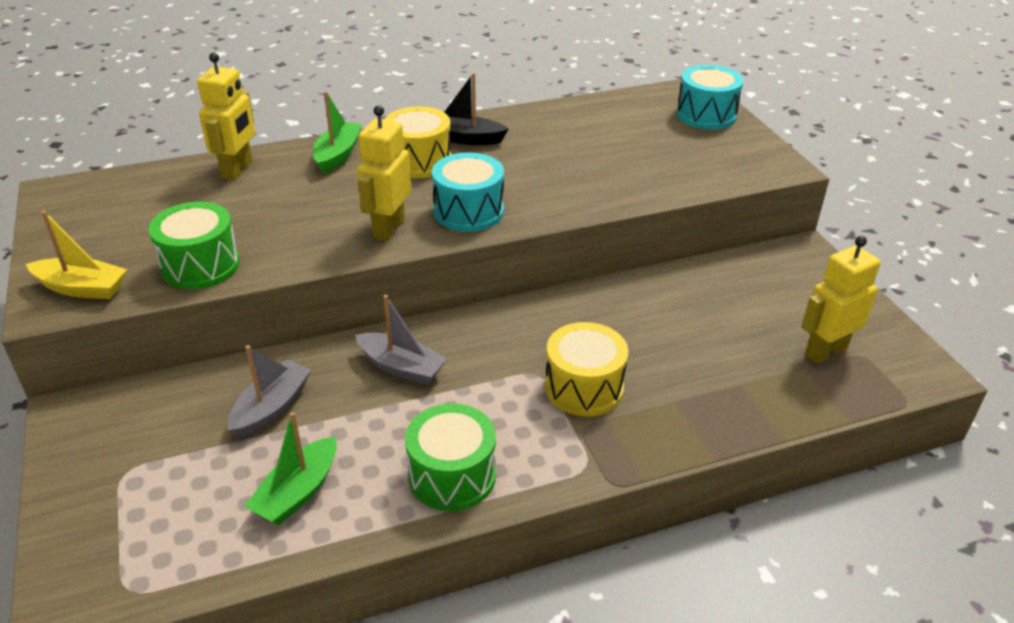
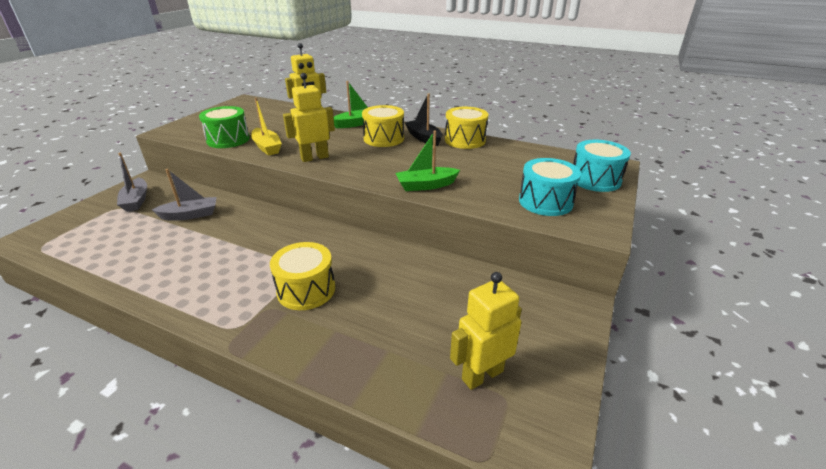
camera: 45 degrees right, 5 degrees down
(82, 288) = (185, 130): yellow boat -> yellow boat (267, 147)
(297, 492) = (135, 251): green boat -> green boat (426, 185)
(401, 367) = (256, 229): grey boat -> grey boat (136, 201)
(452, 476) = (184, 286): green drum -> none
(468, 211) = (361, 166): turquoise drum -> turquoise drum (545, 202)
(515, 121) = (465, 140): none -> yellow drum
(825, 351) = (482, 375): yellow robot -> yellow robot turned 45 degrees counterclockwise

